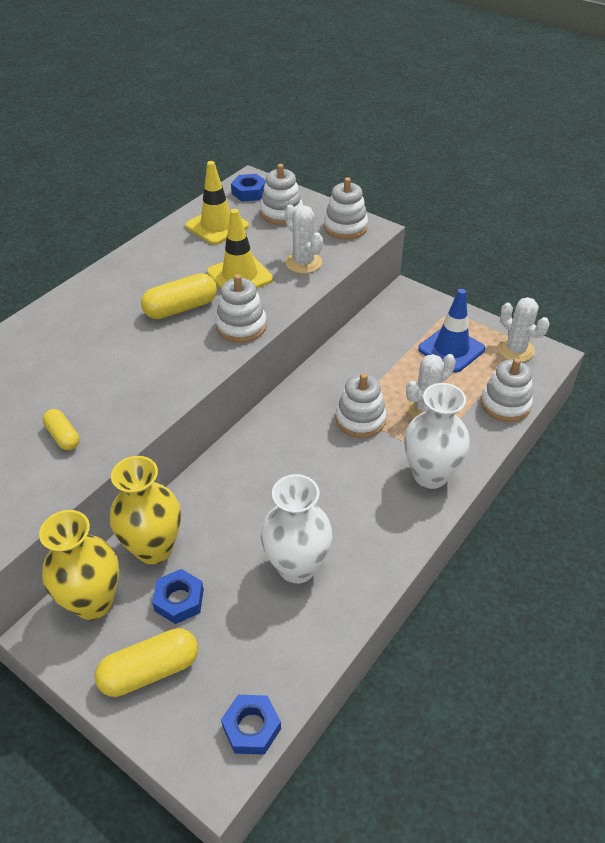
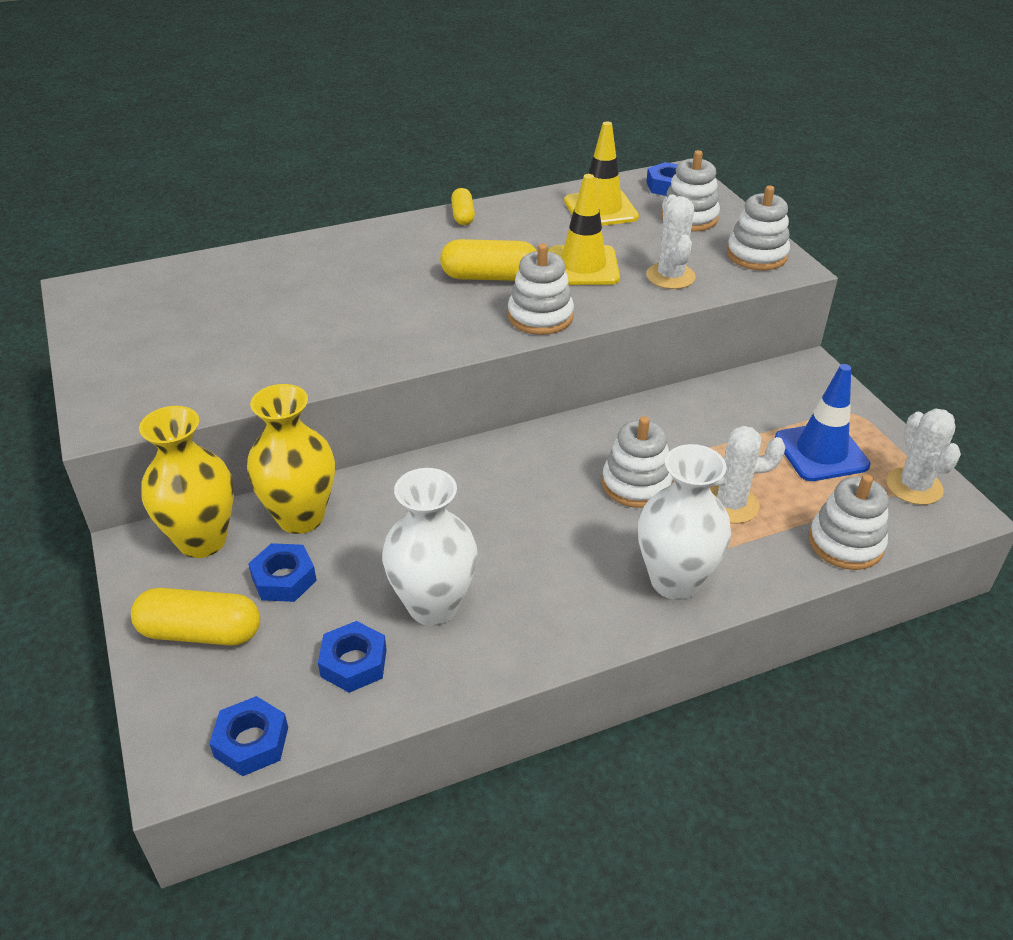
camera: 30 degrees right, 5 degrees down
(63, 436) = (267, 354): yellow capsule -> yellow capsule (463, 216)
(276, 634) = (353, 663): none -> blue nut

